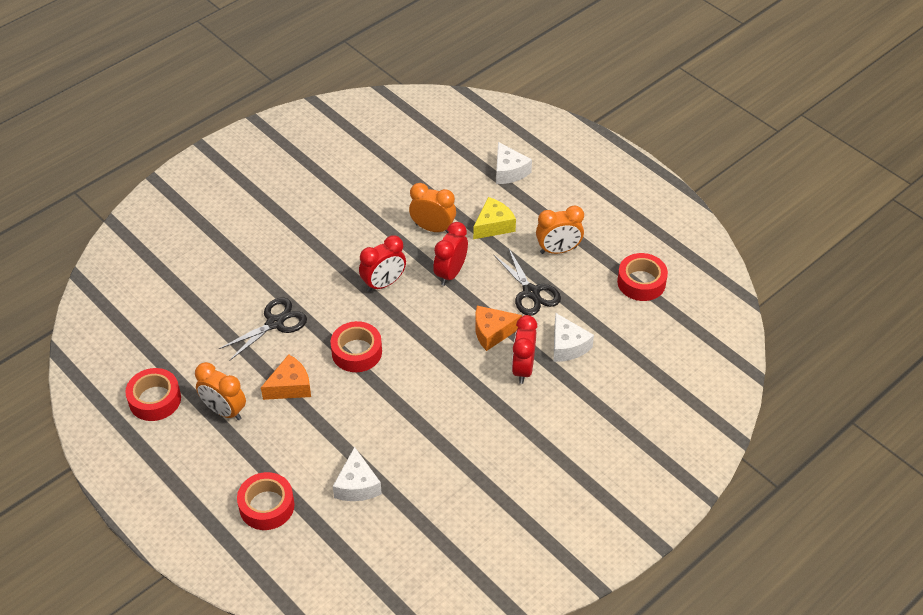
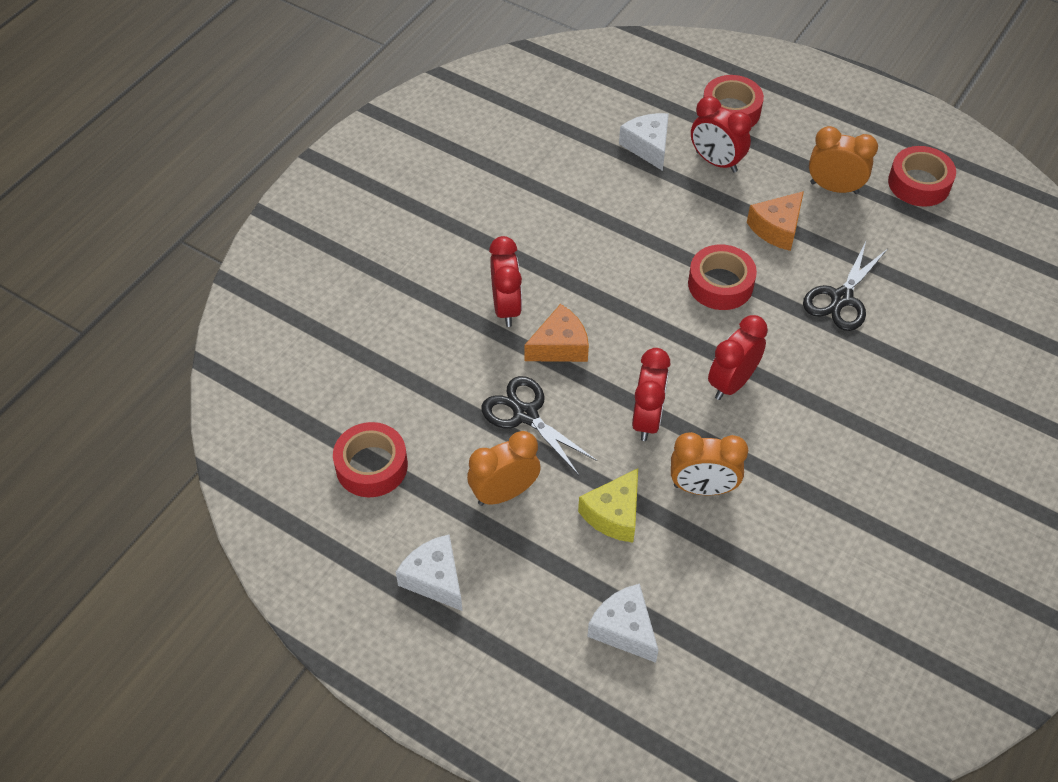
camera: 165 degrees right, 5 degrees up
(306, 456) = (716, 162): none -> red clock
(567, 346) = (456, 349): white cheese -> white cheese (435, 579)

